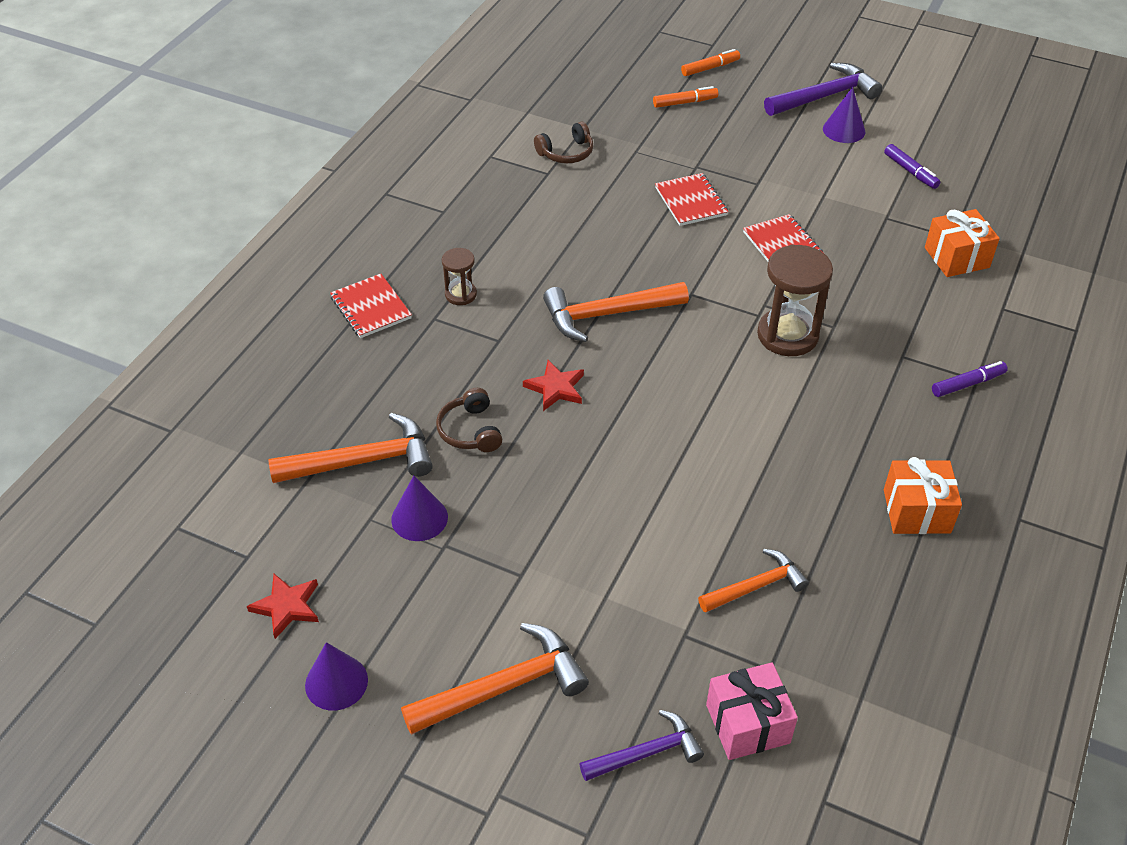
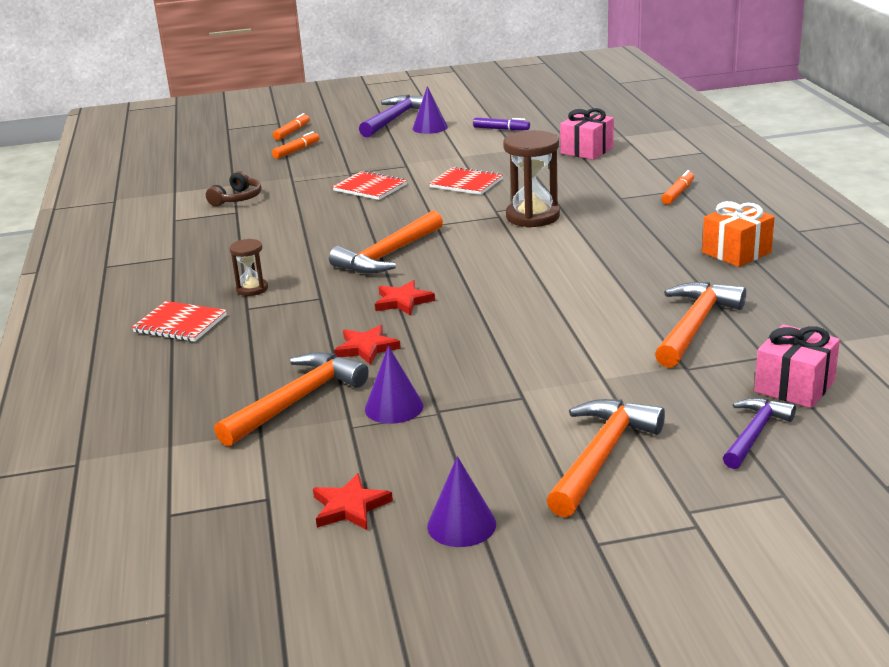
camera: 35 degrees left, 20 degrees down
(470, 431) = (366, 348): brown headphones -> red star
(756, 586) = (695, 326): orange hammer -> orange hammer, size x1.56
(956, 257) = (587, 150): orange gift -> pink gift
(967, 384) = (678, 193): purple marker -> orange marker

